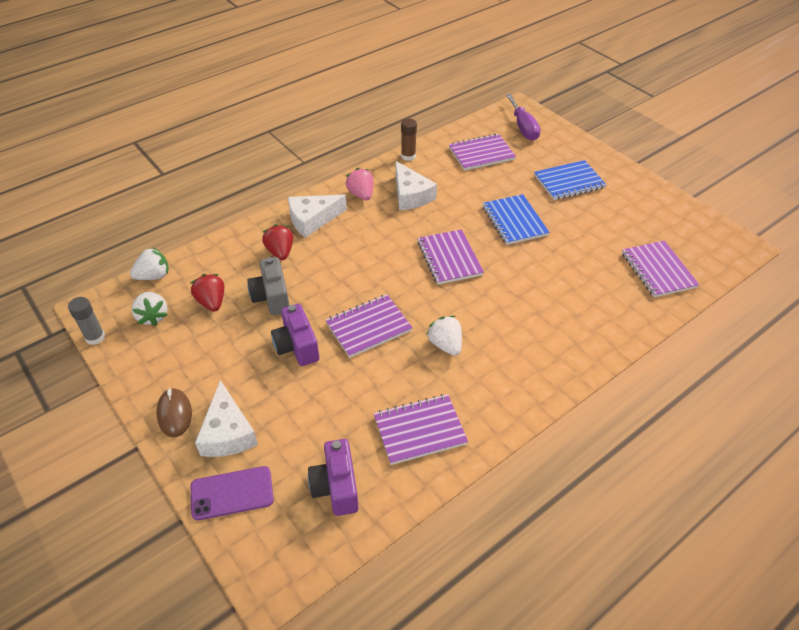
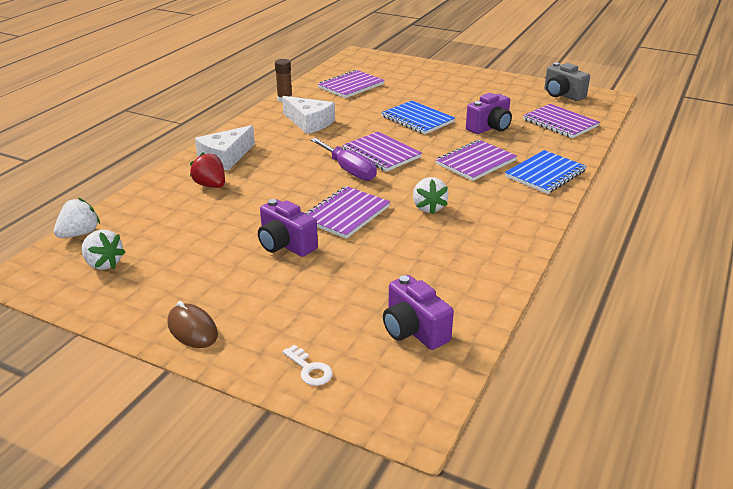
camera: 25 degrees left, 15 degrees down
(95, 337) = (44, 297): grey glue stick -> none
(212, 302) = (165, 236): red strawberry -> none
(228, 432) = (265, 325): white cheese -> none
(232, 493) = (309, 369): purple phone -> white key
(271, 297) = (228, 218): grey camera -> grey camera (562, 95)
(361, 194) = (260, 131): pink strawberry -> none
(420, 430) = (457, 268): purple notebook -> purple notebook (476, 162)
(445, 345) = (428, 207): white strawberry -> white strawberry turned 135 degrees counterclockwise
(523, 127) = (373, 65): purple screwdriver -> purple screwdriver (349, 170)
(569, 182) = (441, 88): blue notebook -> blue notebook (545, 174)
(578, 254) = (489, 127): none -> purple camera

